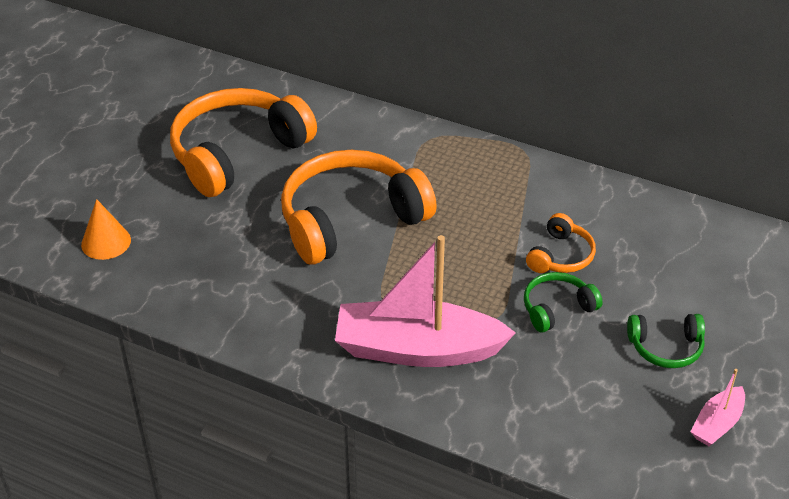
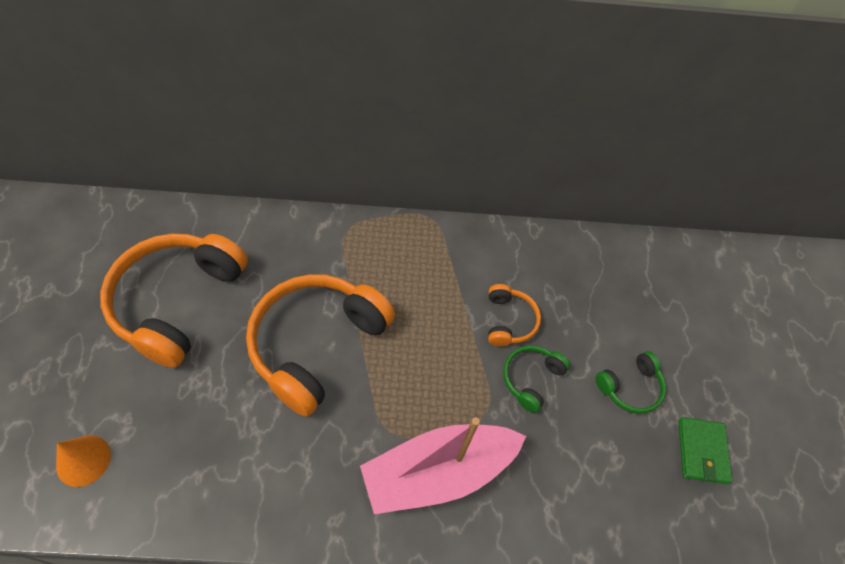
camera: 30 degrees left, 15 degrees up
(717, 424) = (702, 451): pink boat -> green wallet

